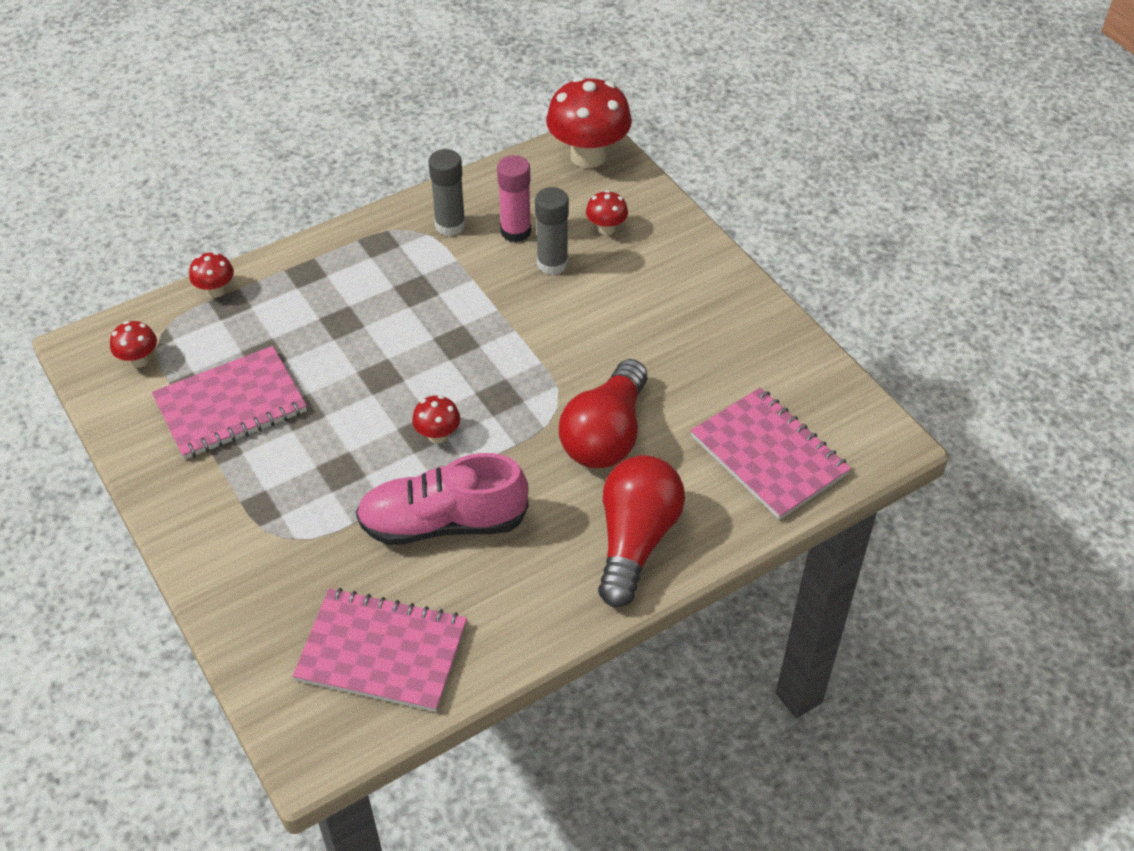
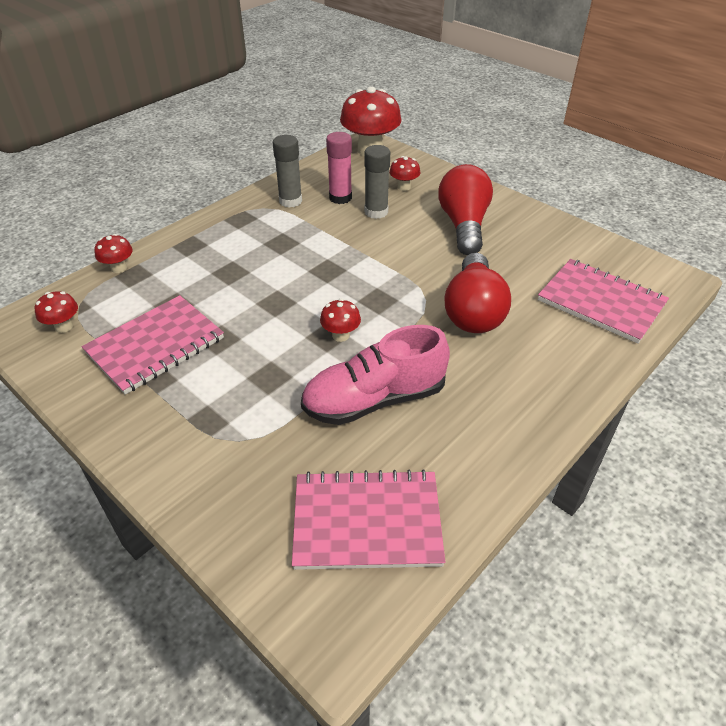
camera: 15 degrees left, 5 degrees down
(635, 540) = (538, 380): red light bulb -> red light bulb (463, 225)

